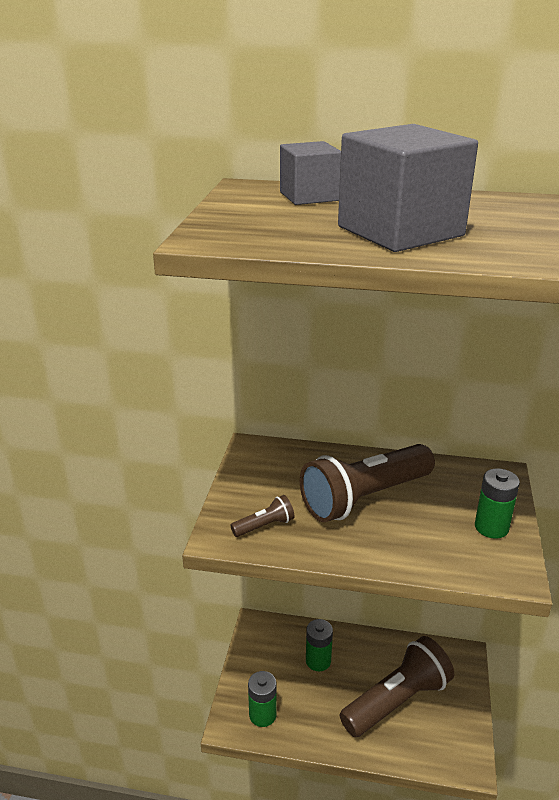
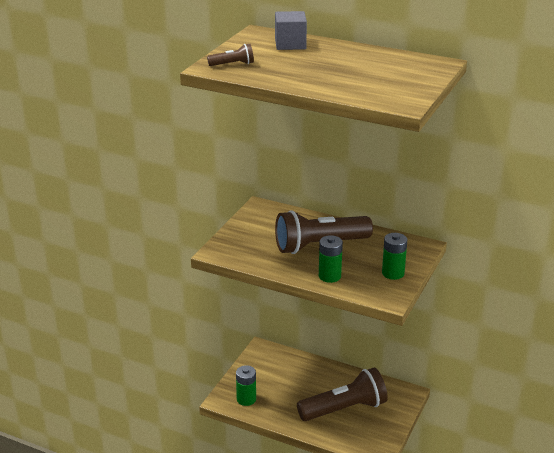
camera: 15 degrees right, 0 degrees up
(264, 526) = (247, 251): brown flashlight -> brown flashlight (232, 64)
(318, 661) = (298, 377): green battery -> green battery (329, 276)
(400, 231) = (321, 74): grey cube -> none

